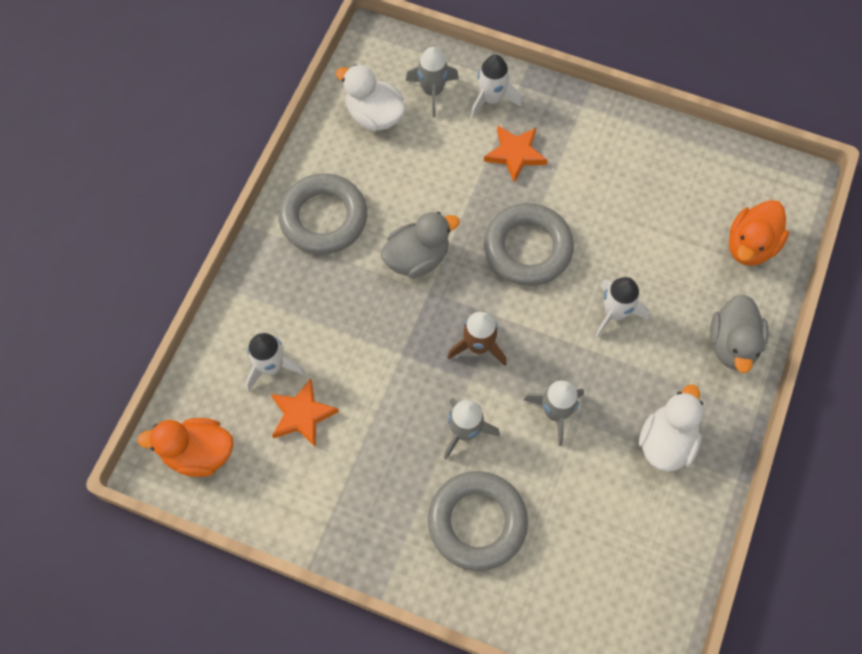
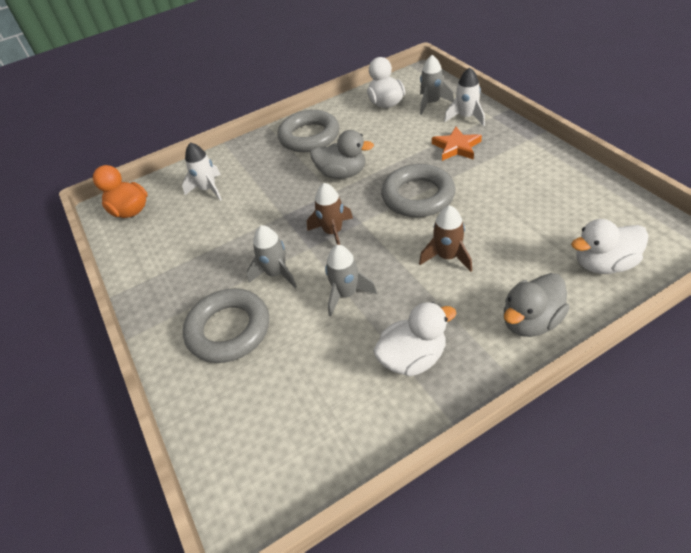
camera: 45 degrees right, 20 degrees down
(302, 415) = (197, 218): orange star -> none
(615, 313) = (447, 257): white rocket -> brown rocket
(750, 245) = (603, 264): orange duck -> white duck

